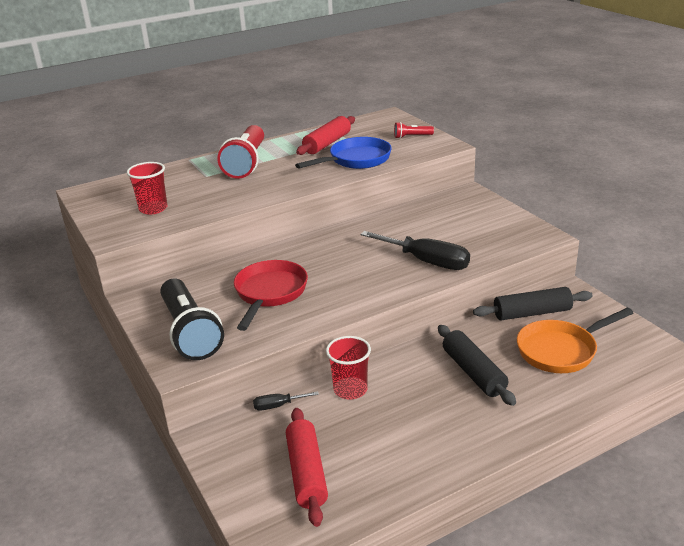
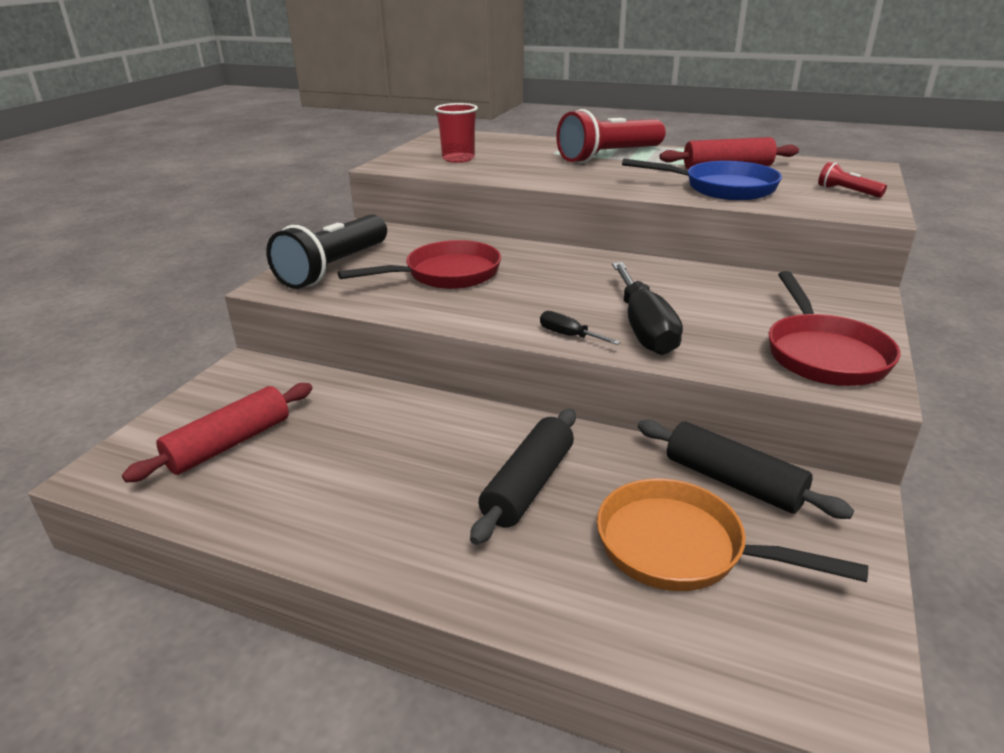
camera: 50 degrees right, 0 degrees up
(278, 406) = (326, 380): black screwdriver -> black screwdriver (569, 335)
(350, 390) = (396, 410): red cup -> none
(508, 231) = (823, 354): none -> red pan

